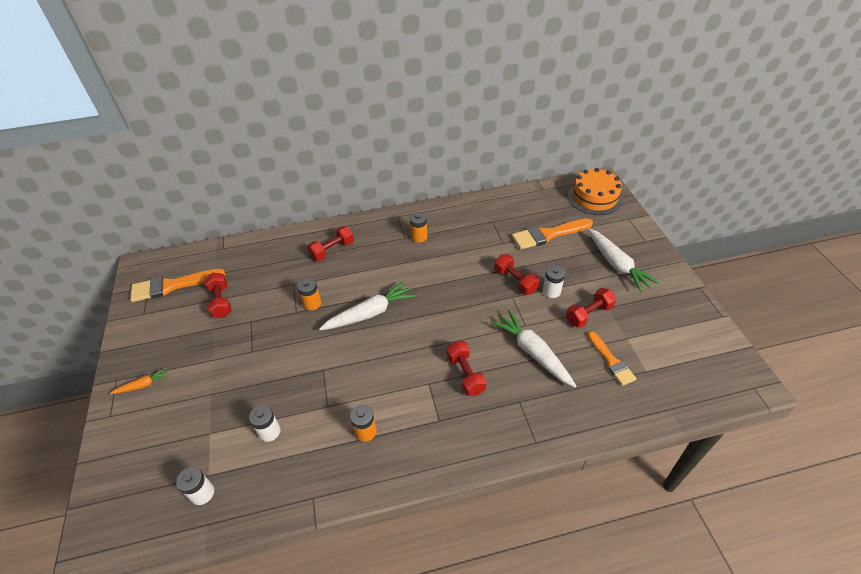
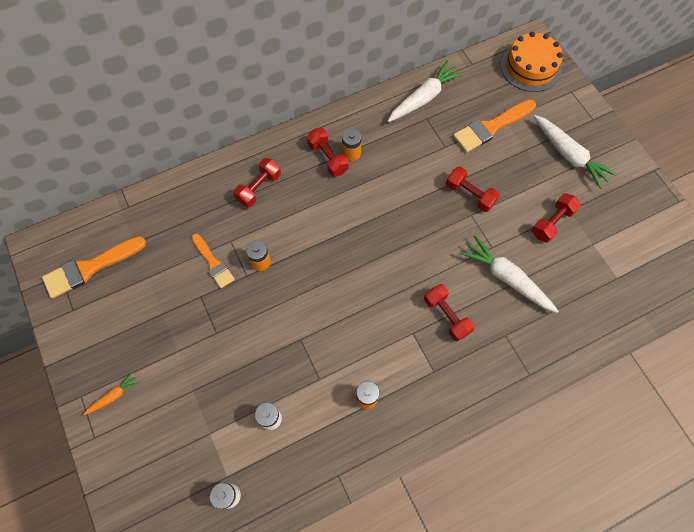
camera: 15 degrees left, 20 degrees up
(221, 302) = (157, 278): red dumbbell -> red dumbbell (328, 158)
(370, 313) = (328, 262): white carrot -> white carrot (424, 98)
(551, 291) = (509, 201): white battery -> none
(611, 361) = (583, 273): orange brush -> orange brush (213, 263)

